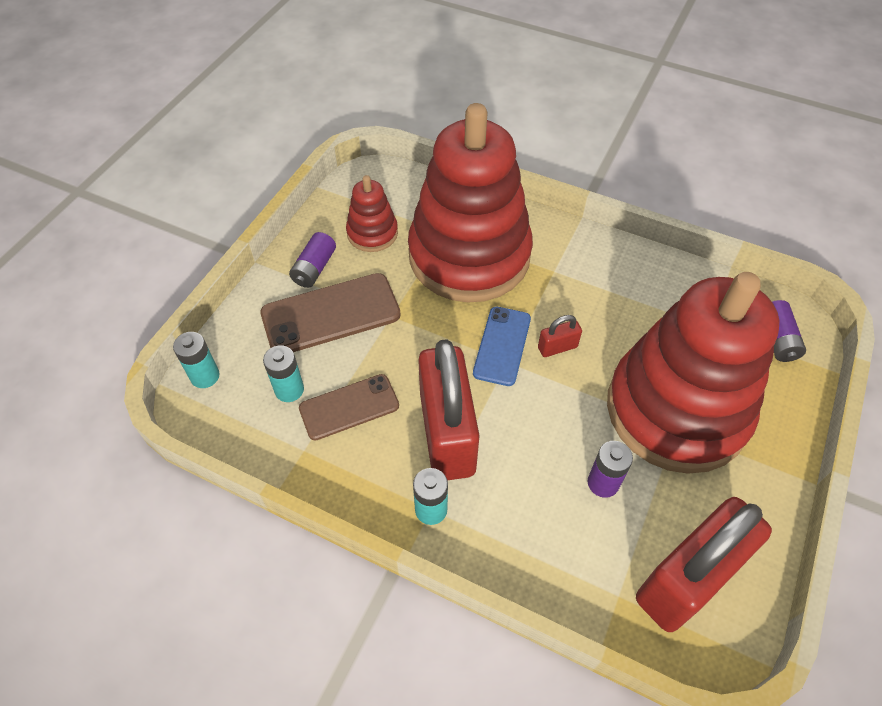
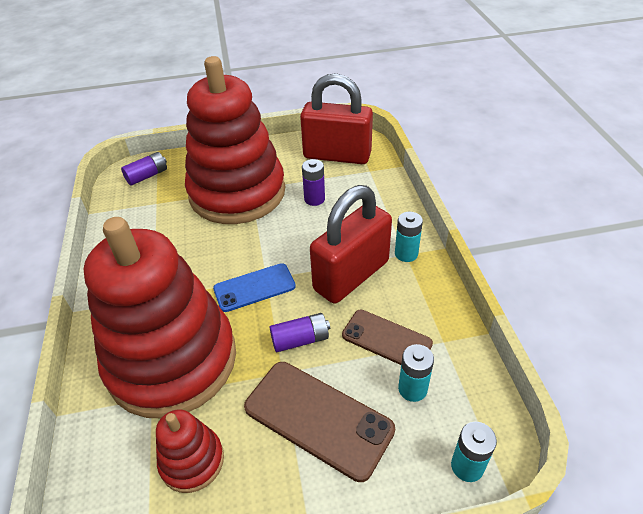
camera: 125 degrees left, 10 degrees down
(314, 268) = (277, 478): purple battery -> purple battery (300, 339)
(557, 347) = (231, 260): red padlock -> none

